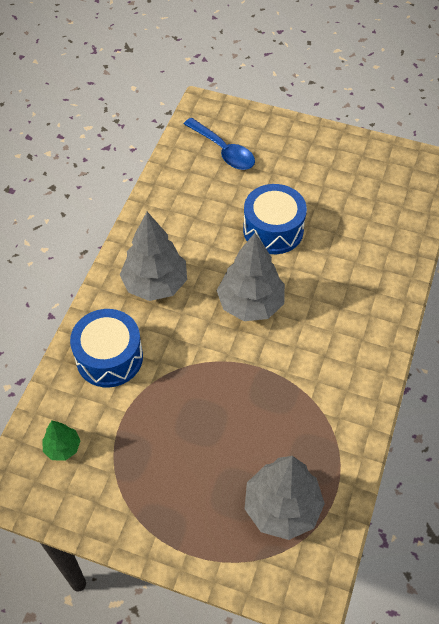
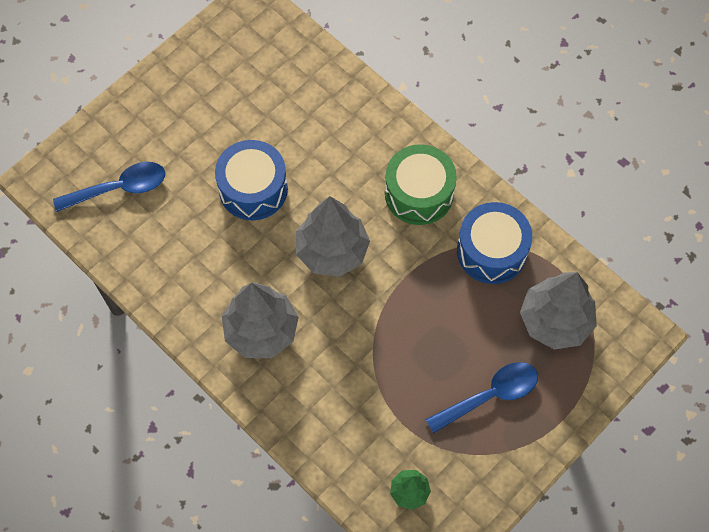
camera: 65 degrees left, 10 degrees up
(109, 357) = (328, 410): blue drum -> blue drum (491, 251)
(180, 479) = (490, 395): none -> blue spoon
(341, 346) = (419, 193): none -> green drum

